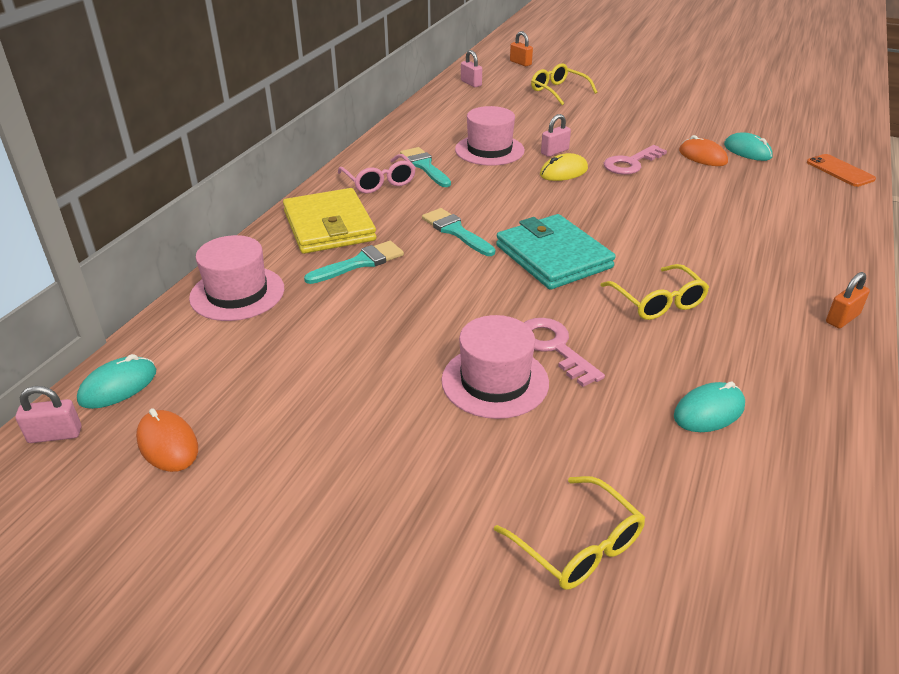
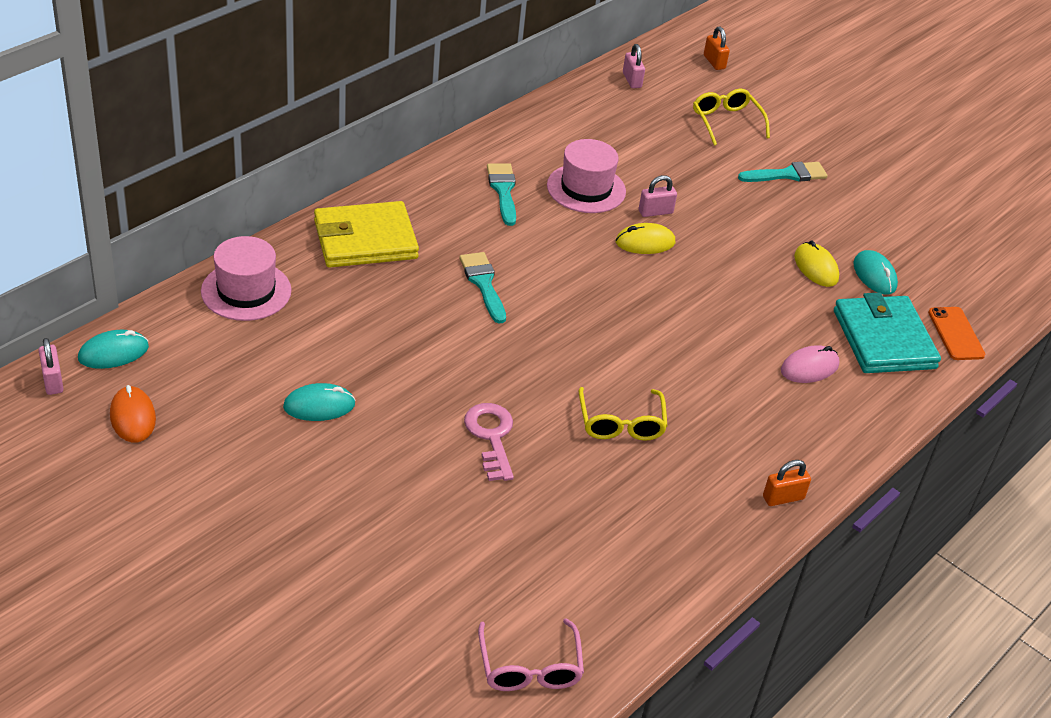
camera: 15 degrees right, 5 degrees up
(55, 435) = (53, 381): pink padlock -> pink padlock turned 60 degrees clockwise
(329, 226) = (365, 239): yellow wallet -> yellow wallet turned 75 degrees clockwise
(360, 263) = (371, 292): turquoise brush -> turquoise brush (787, 174)
(379, 182) = (444, 198): pink glasses -> pink glasses (529, 667)
(495, 381) = (418, 451): pink hat -> none
(553, 256) = (558, 343): turquoise wallet -> turquoise wallet (884, 339)
(578, 546) = (394, 601): yellow glasses -> none
(630, 163) = (727, 253): pink key -> none
(702, 156) = (816, 267): orange mouse -> yellow mouse
(709, 411) = (580, 538): turquoise mouse -> turquoise mouse (319, 406)
(764, 219) = (809, 367): none -> pink mouse

